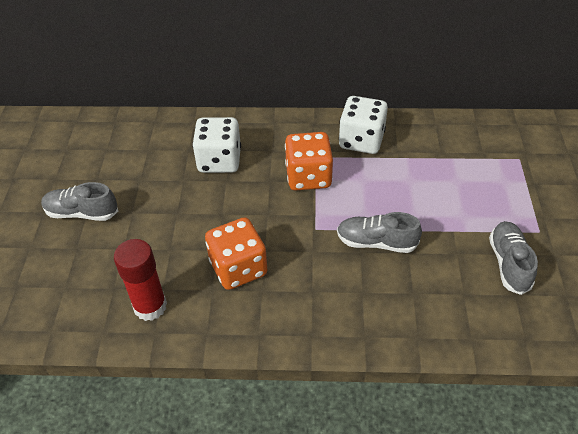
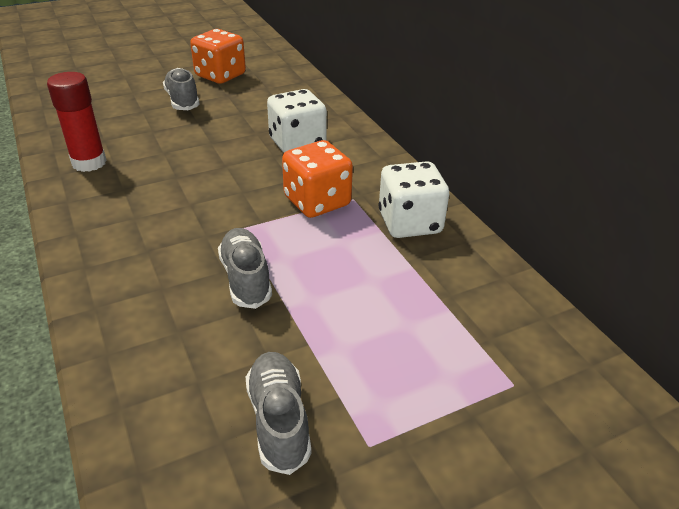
camera: 60 degrees right, 10 degrees down
(238, 268) = (157, 195): orange dice -> orange dice (220, 75)
(509, 263) = (279, 420): grey shoe -> grey shoe turned 75 degrees counterclockwise

